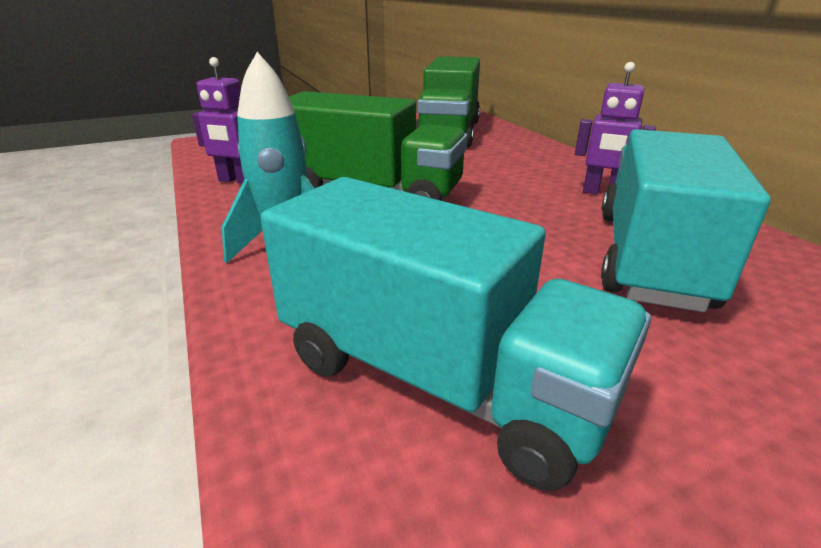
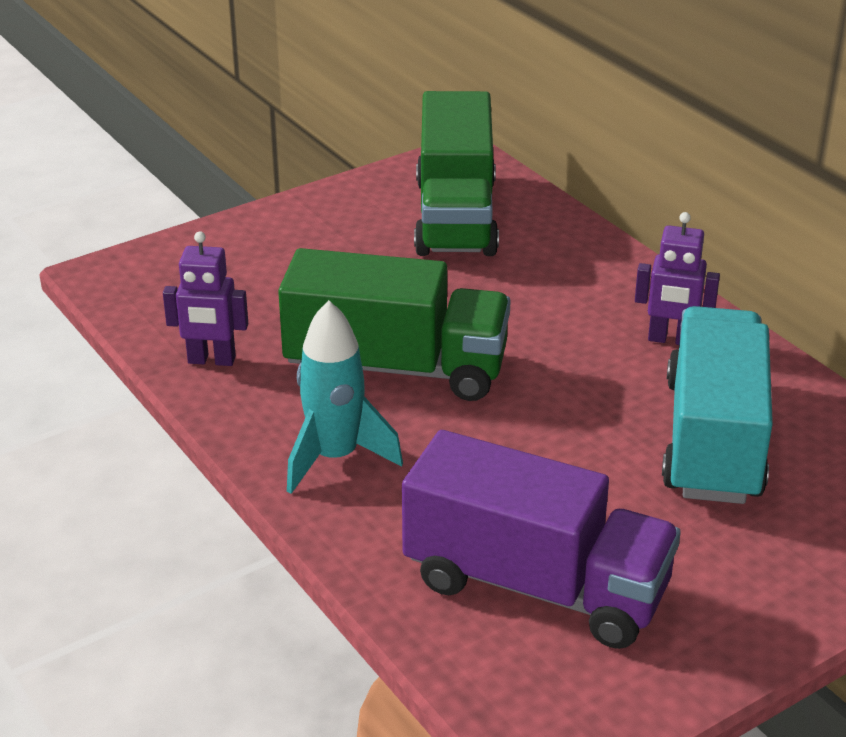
camera: 10 degrees left, 5 degrees up
(439, 378) = (536, 586): turquoise truck -> purple truck

